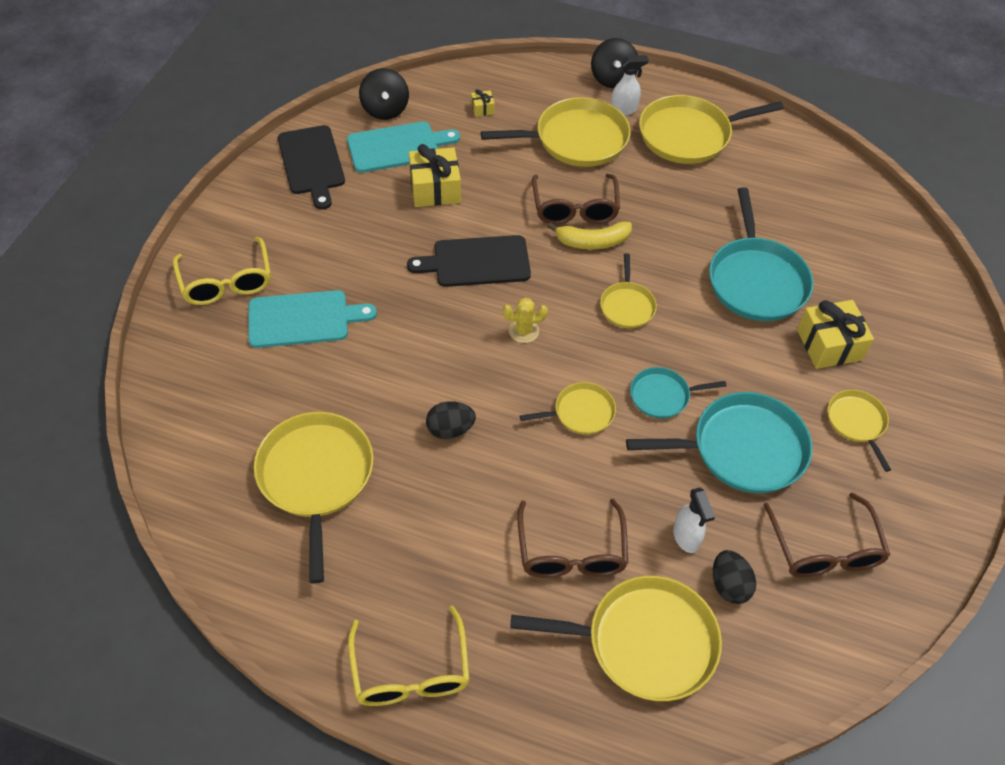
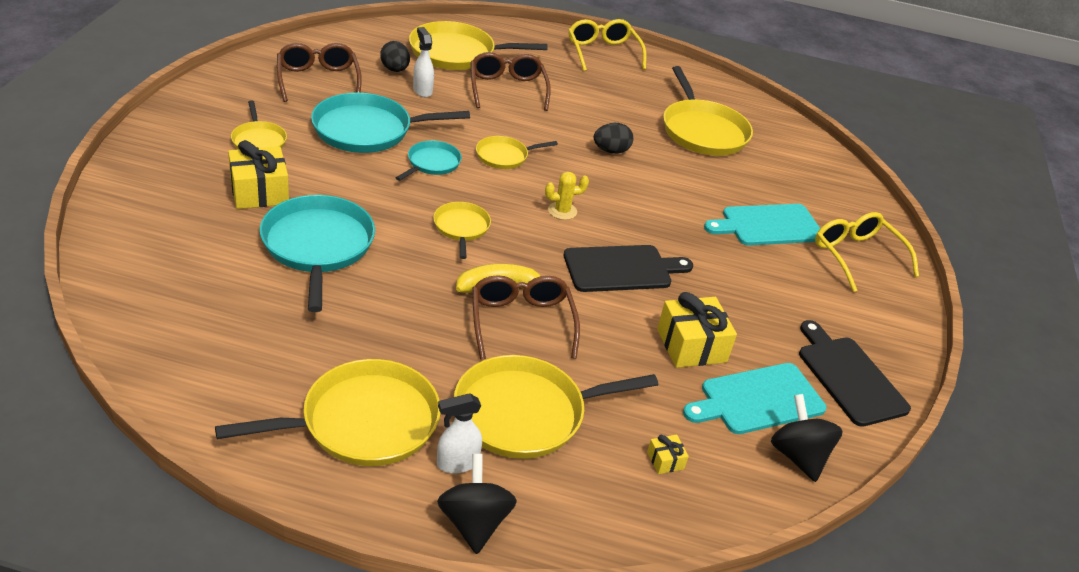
camera: 170 degrees right, 15 degrees down
(662, 396) = (432, 163): turquoise pan -> turquoise pan turned 45 degrees counterclockwise

